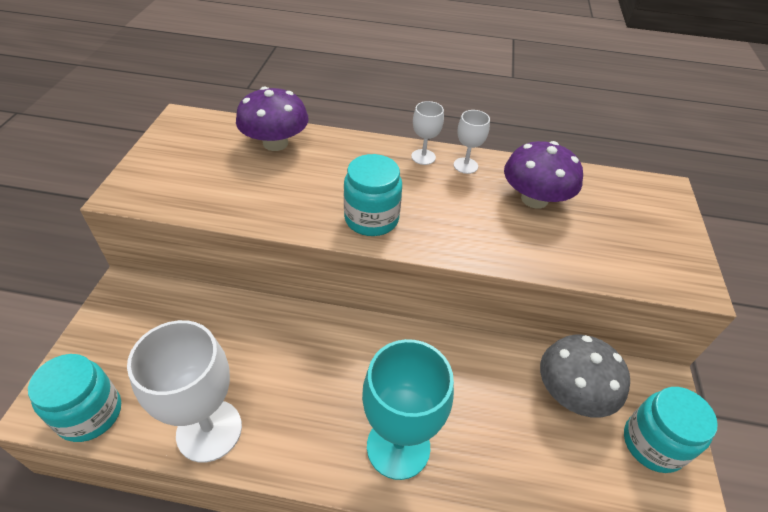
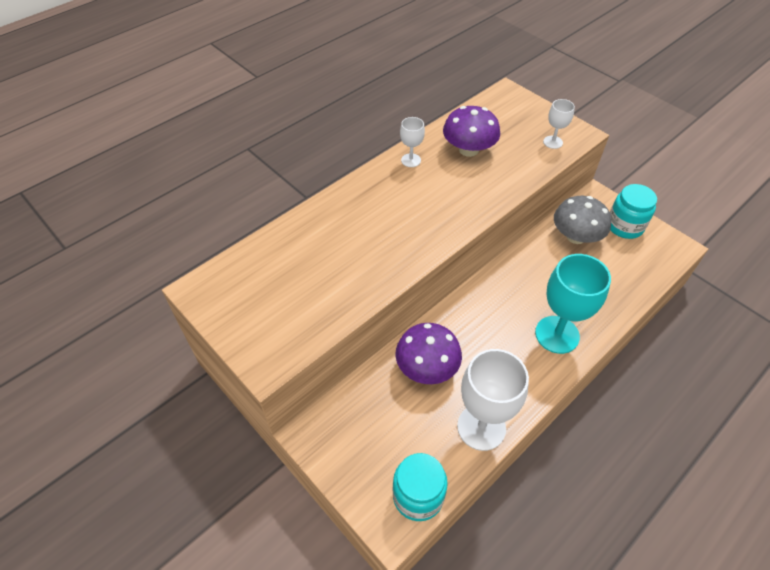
camera: 50 degrees left, 5 degrees up
(275, 143) = (291, 245): purple mushroom -> purple mushroom (427, 367)
(371, 219) = (421, 234): turquoise jar -> none
(423, 157) = (383, 175): white goblet -> white goblet (553, 142)

